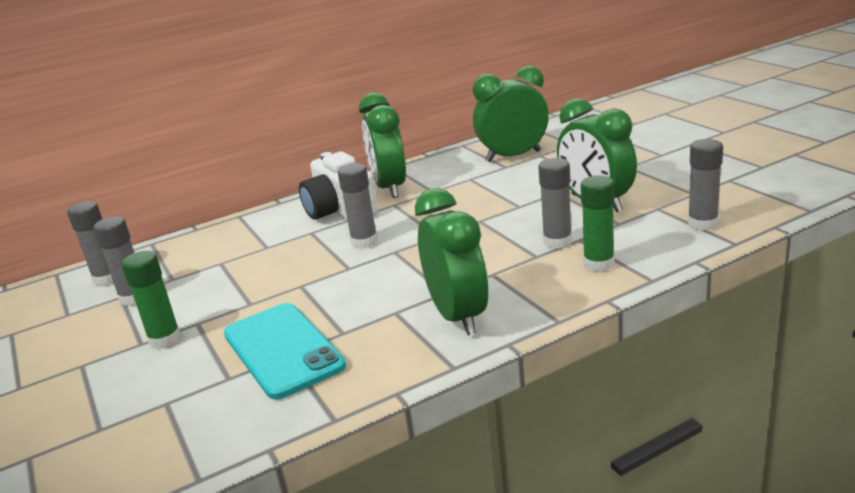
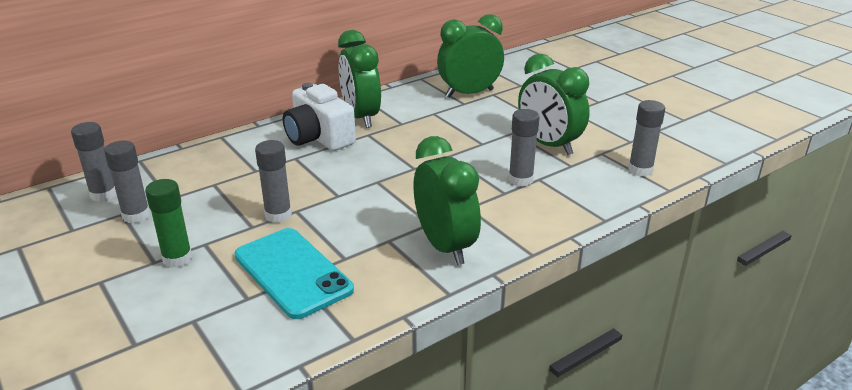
camera: 10 degrees left, 5 degrees up
(364, 242) = (347, 170): grey glue stick -> grey glue stick (278, 215)
(599, 264) = (559, 203): green glue stick -> none

